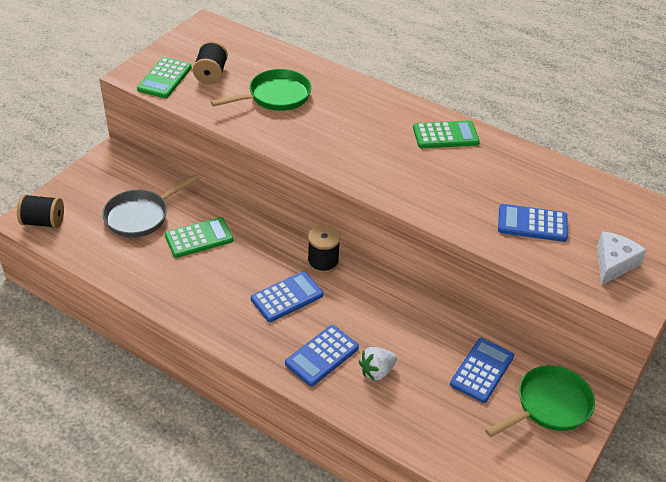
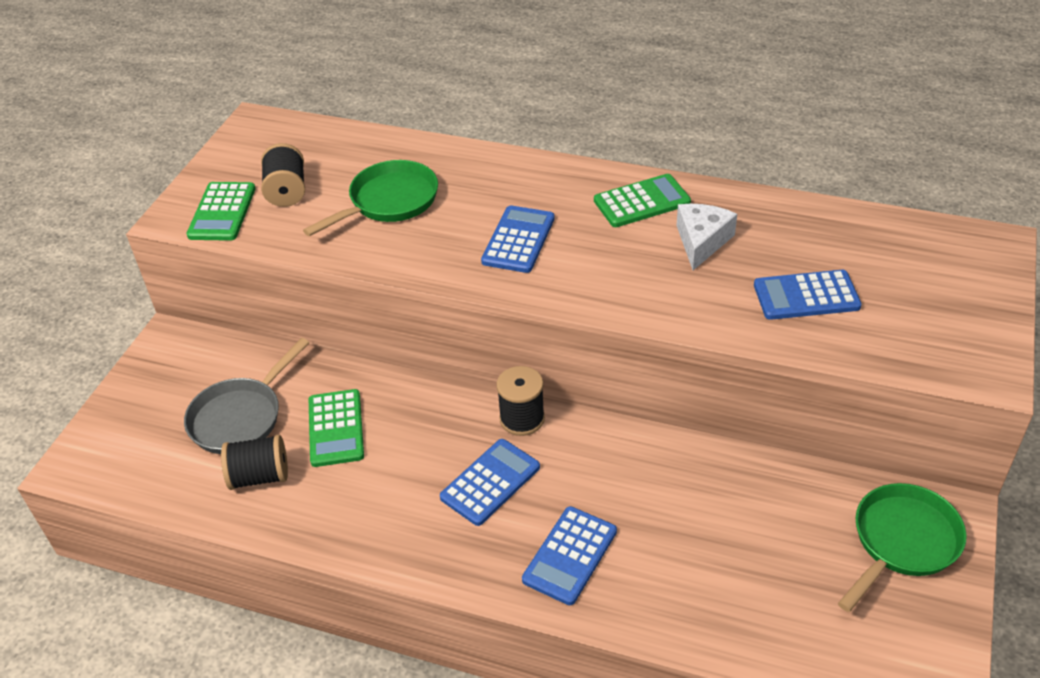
camera: 10 degrees left, 0 degrees up
(43, 222) = (99, 462): black spool -> black spool (260, 476)
(199, 238) = (336, 428): green calculator -> green calculator turned 120 degrees clockwise
(376, 371) = (654, 557): white strawberry -> none
(482, 370) = (794, 516): blue calculator -> blue calculator (518, 240)
(613, 263) = (934, 324): white cheese -> white cheese (701, 241)

